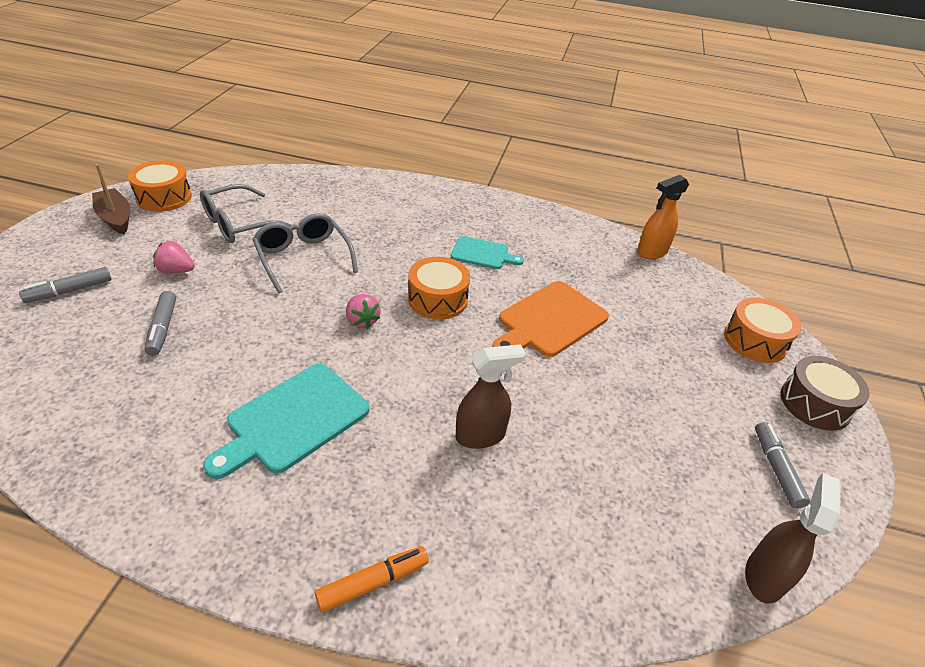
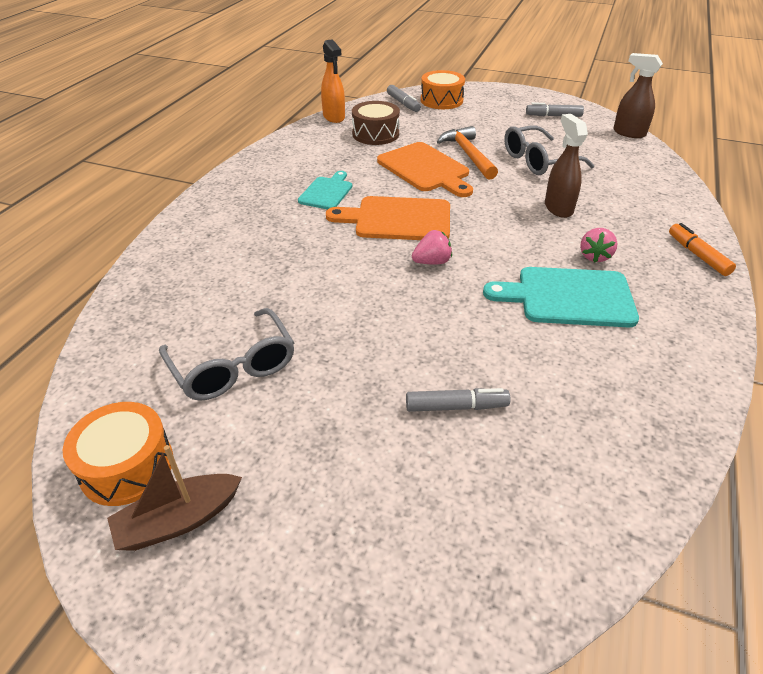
camera: 80 degrees left, 0 degrees up
(69, 291) = (382, 527): grey marker -> grey marker (403, 103)
(176, 270) = (338, 414): pink strawberry -> pink strawberry (594, 256)
(293, 420) = (569, 297): turquoise cutting board -> turquoise cutting board turned 135 degrees clockwise
(303, 257) = (320, 305): grey glasses -> grey glasses (538, 161)
(437, 299) = (398, 219): orange drum -> orange cutting board
(599, 359) = (468, 154): none -> orange hammer
(815, 403) = (497, 95): brown drum -> brown drum (375, 134)

